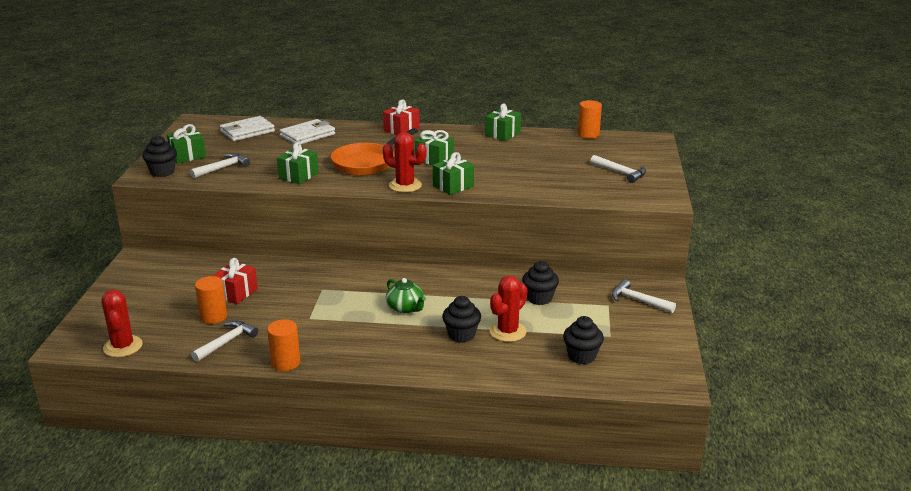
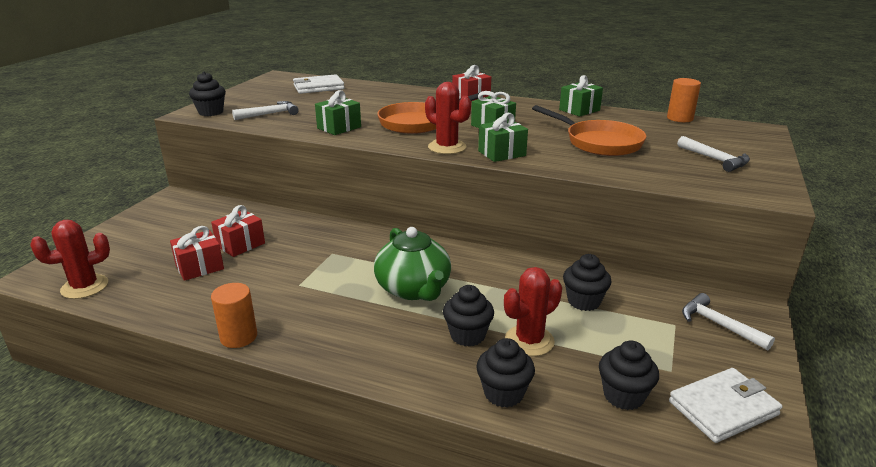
camera: 15 degrees right, 0 degrees up
(123, 346) = (84, 287): red cactus -> red cactus turned 60 degrees clockwise
(187, 156) = (246, 101): green gift -> none
(213, 316) = (199, 267): orange cylinder -> red gift
(227, 342) = (192, 299): white hammer -> none
(308, 135) = (374, 94): white wallet -> white wallet (723, 408)
(405, 308) = (414, 289): green teapot -> green teapot, size x1.65
(501, 368) = (503, 393): none -> black cupcake
(528, 167) = (599, 143): none -> orange pan

